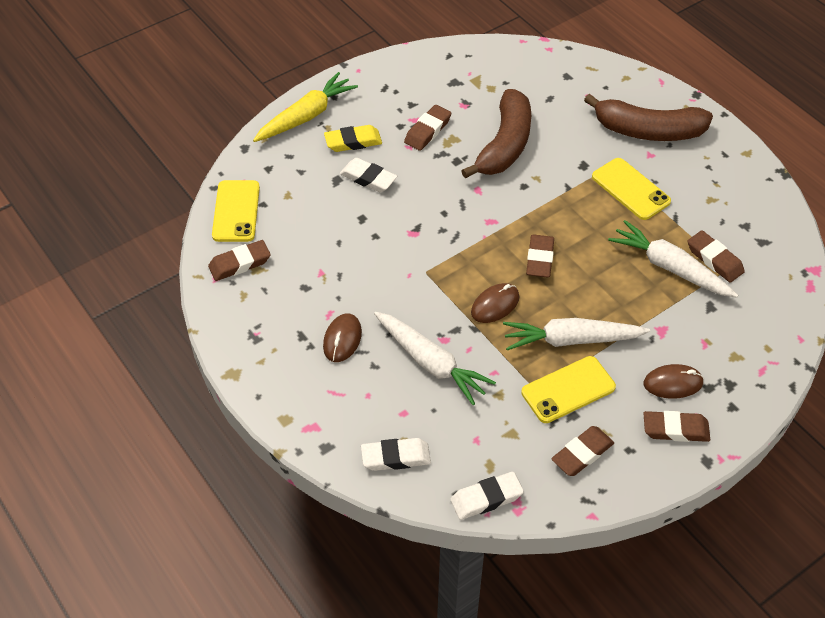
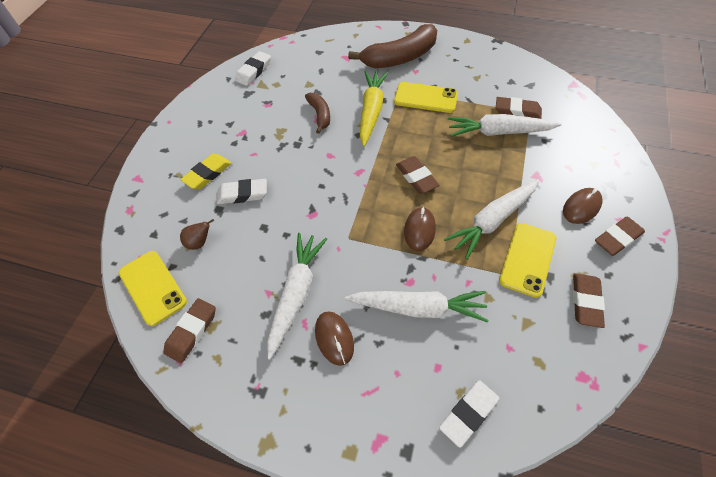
camera: 35 degrees left, 5 degrees up
(299, 198) = (199, 243): none -> brown pear
(306, 116) = (154, 176): yellow carrot -> yellow carrot (371, 111)
(342, 288) = (296, 294): none -> white carrot
(427, 131) = (257, 135): brown eraser -> none
(486, 498) = (565, 394): white eraser -> white eraser (254, 71)
(505, 145) = (320, 115): brown banana -> brown banana, size x0.53

